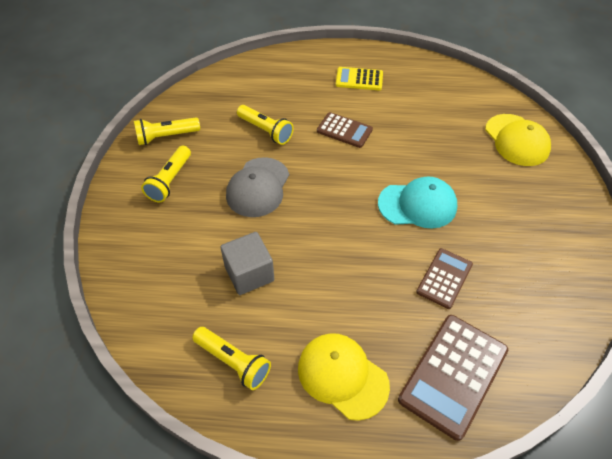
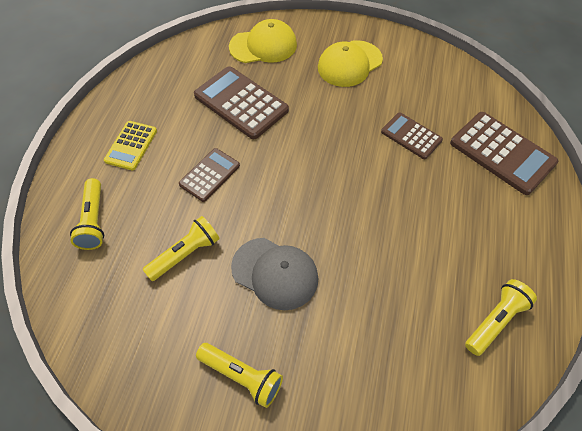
camera: 80 degrees left, 5 degrees up
(166, 137) = (158, 378): yellow flashlight -> yellow flashlight (93, 221)
(249, 274) = (393, 295): grey cube -> none
(342, 376) = (506, 230): yellow cap -> yellow cap (349, 64)
(417, 205) = (326, 135): turquoise cap -> none
(433, 136) = (241, 103): none -> brown calculator

